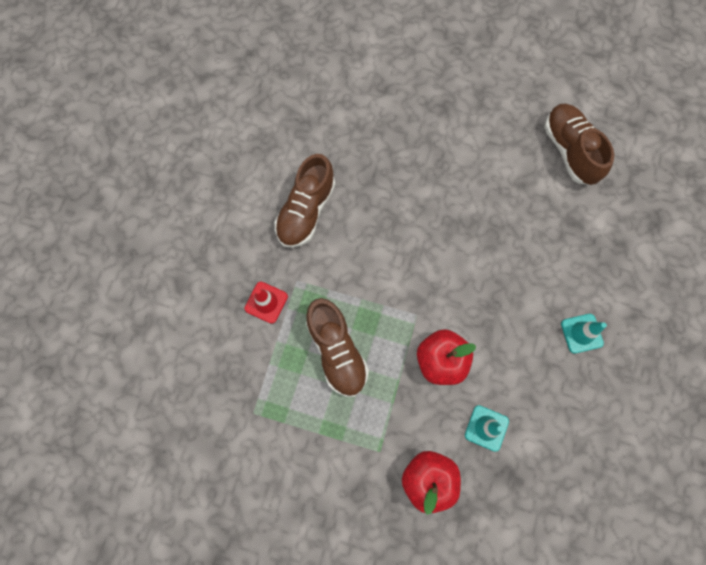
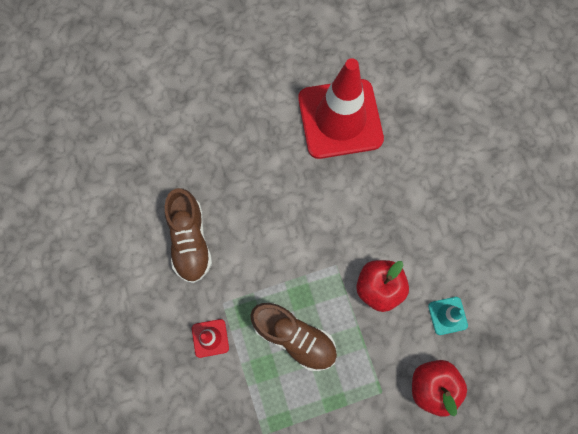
camera: 35 degrees left, 0 degrees up
(509, 192) = (340, 119): none -> red traffic cone
(569, 150) = (362, 56): brown shoe -> none
(581, 333) = (466, 194): turquoise traffic cone -> none

